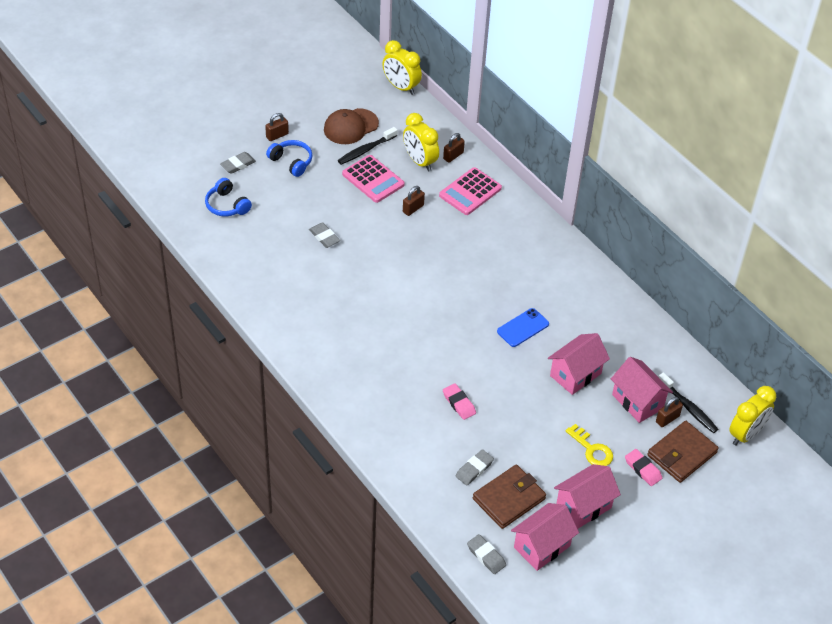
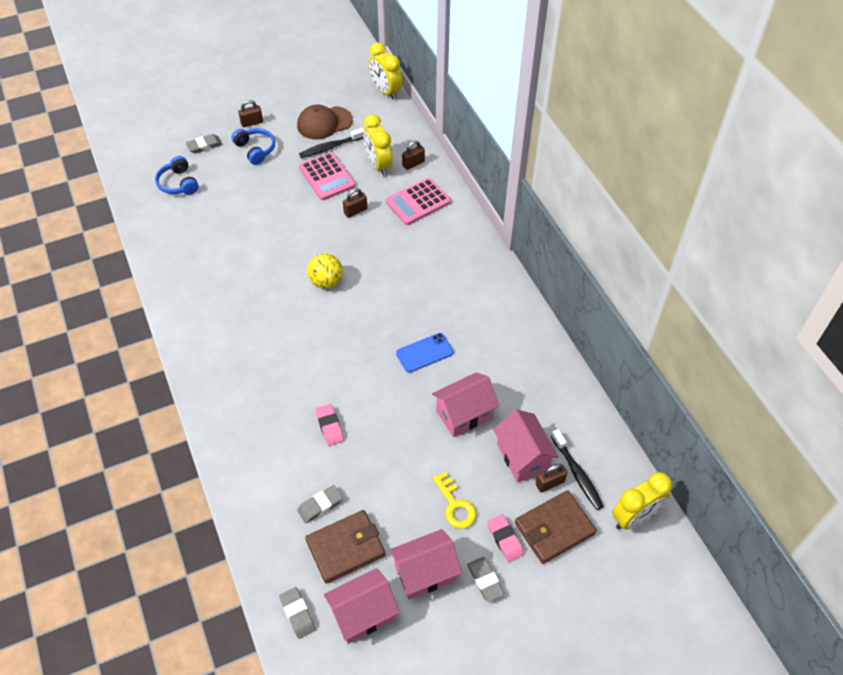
camera: 15 degrees right, 5 degrees up
(324, 237) = (258, 227): grey eraser -> grey eraser (485, 580)
(409, 278) = (326, 281): none -> yellow ball

